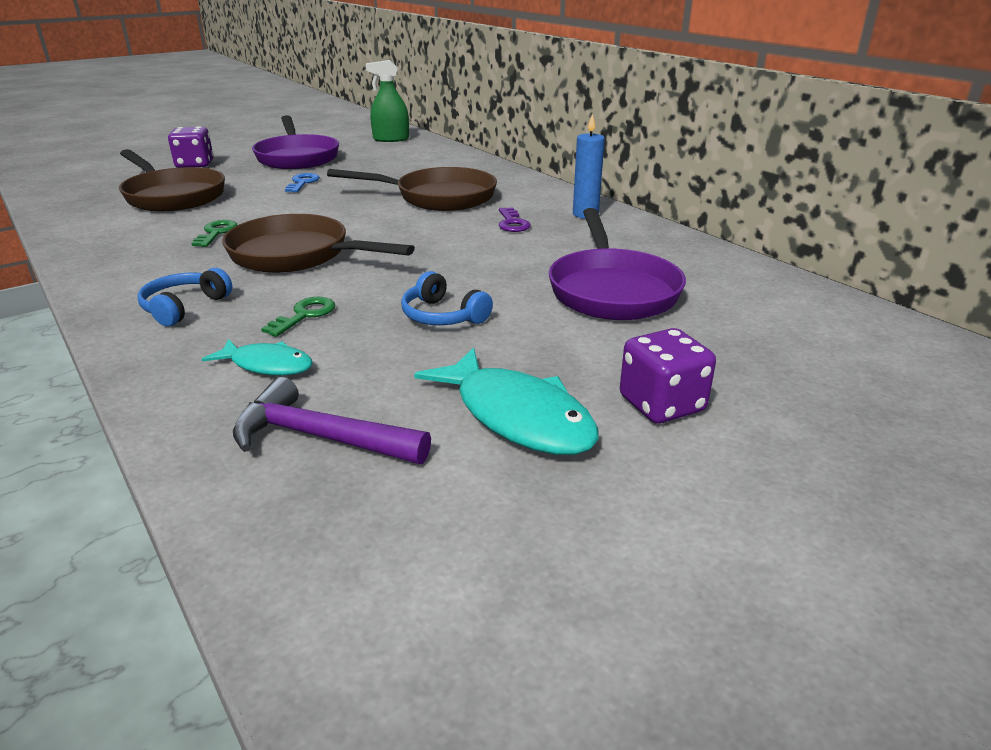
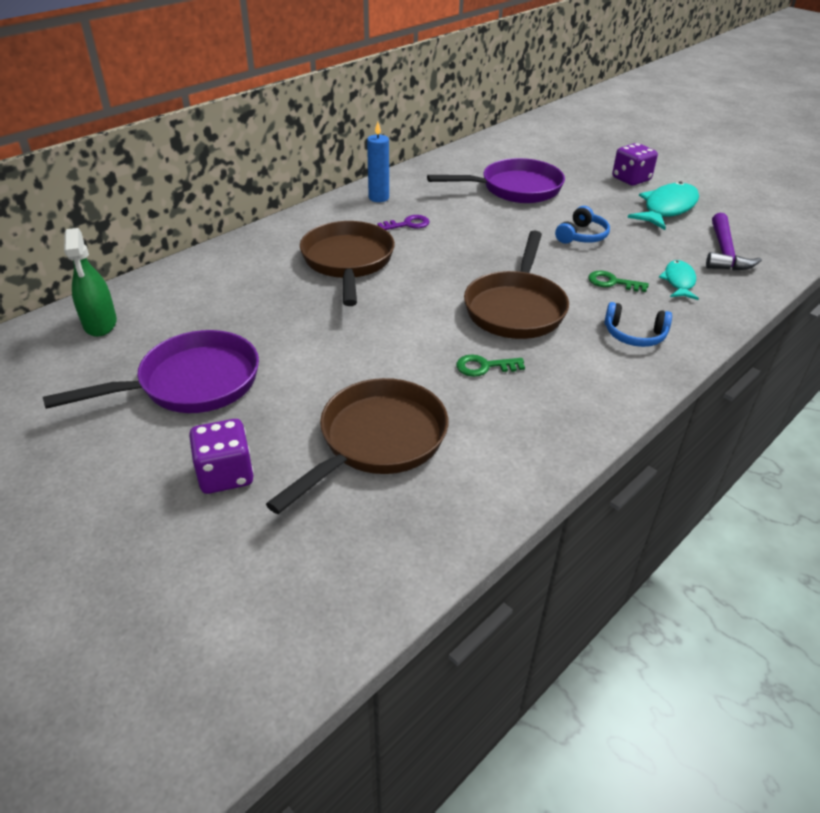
camera: 100 degrees left, 10 degrees up
(303, 183) = (309, 352): blue key -> none

